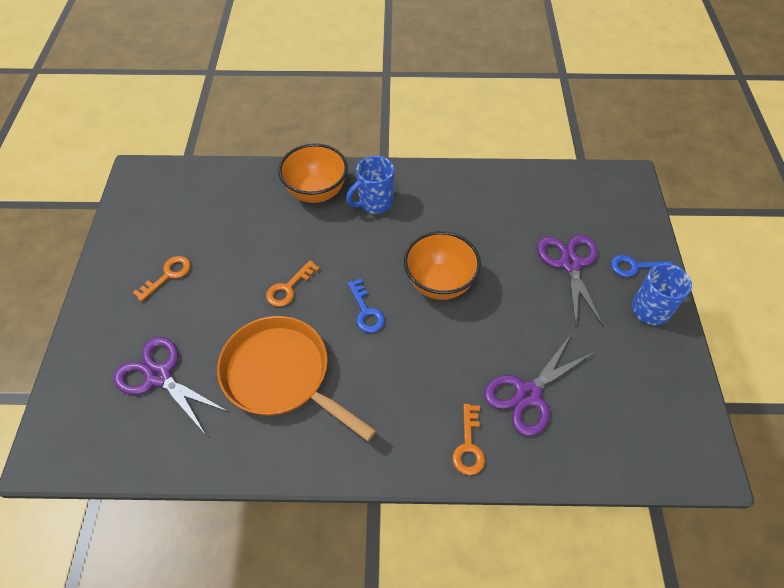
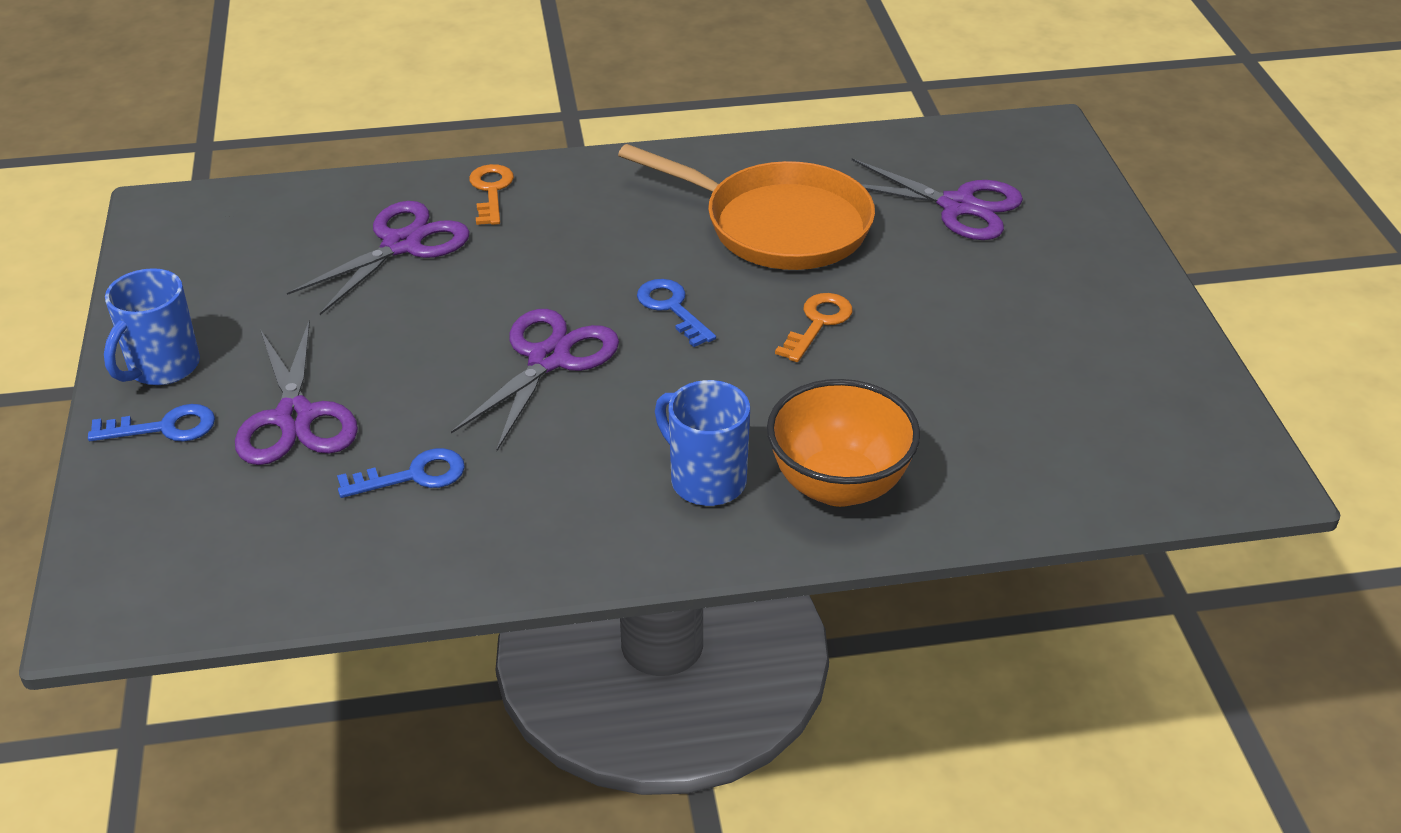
camera: 170 degrees right, 15 degrees down
(167, 275) = (1040, 316): orange key -> none
(374, 202) = (705, 480): blue mug -> blue mug turned 90 degrees counterclockwise
(439, 283) = (549, 359): orange bowl -> purple scissors
(507, 223) = (413, 476): none -> blue key

